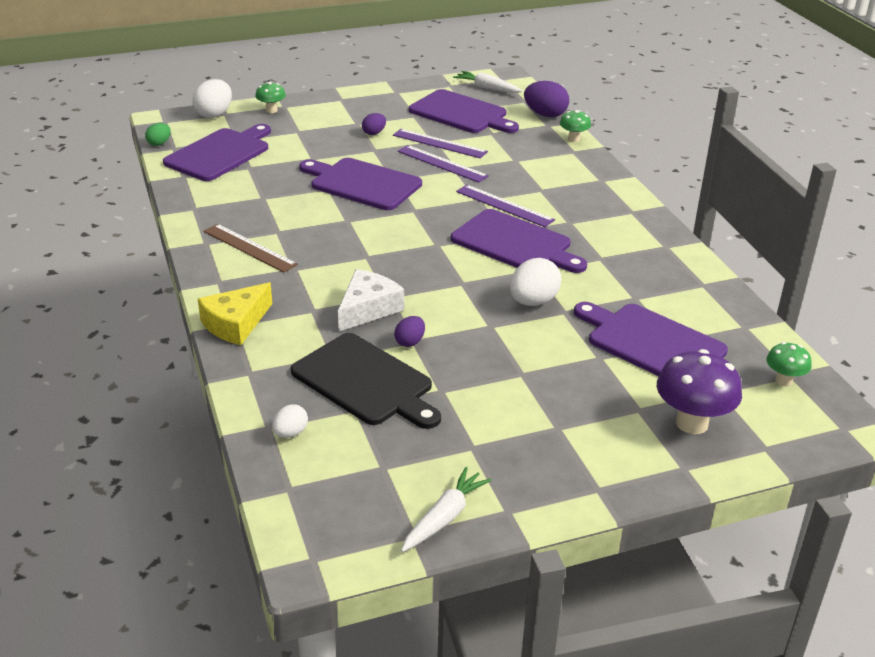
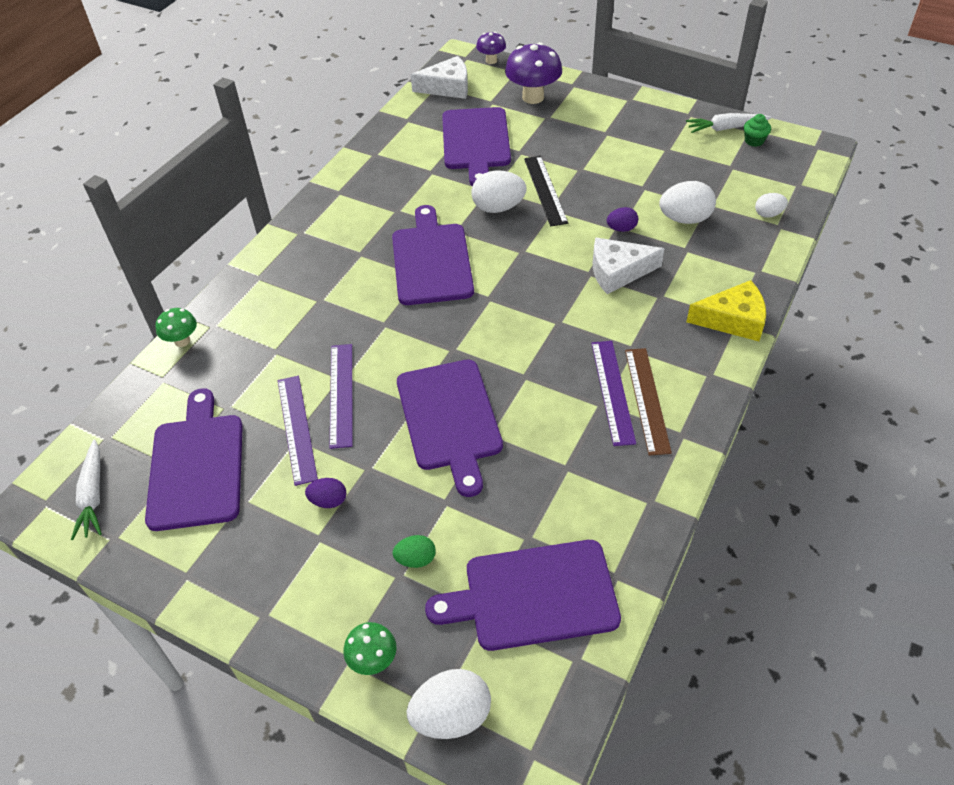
camera: 130 degrees left, 15 degrees up
(159, 143) = (586, 687): green egg -> green egg (416, 559)
(365, 382) = (685, 219): black cutting board -> white egg
(394, 519) = (754, 141): none -> green cupcake
(504, 205) = (376, 303): purple ruler -> purple ruler (612, 391)
(521, 337) = (545, 190): none -> black ruler
(545, 115) = (134, 397): purple egg -> none
(784, 381) = (447, 87): green mushroom -> white cheese
(814, 442) = (491, 60): none -> purple mushroom

